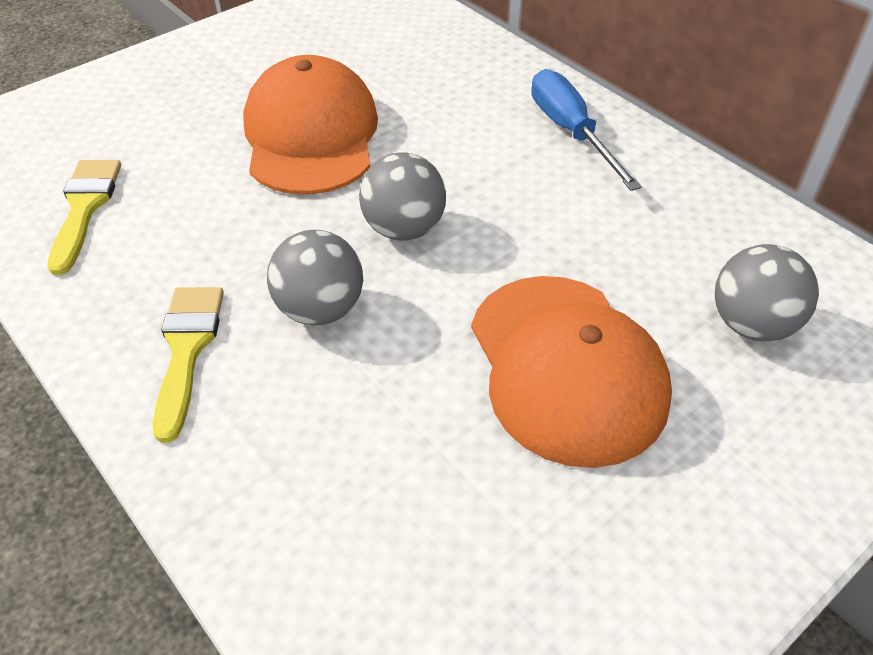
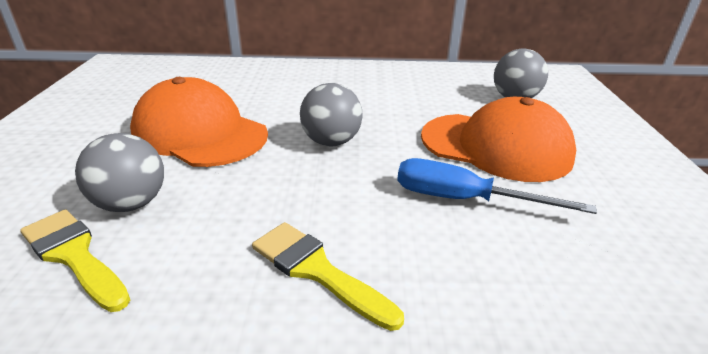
camera: 50 degrees left, 15 degrees down
(320, 309) = (356, 197): grey ball -> grey ball (131, 203)
(571, 132) = (336, 76): blue screwdriver -> blue screwdriver (464, 199)

